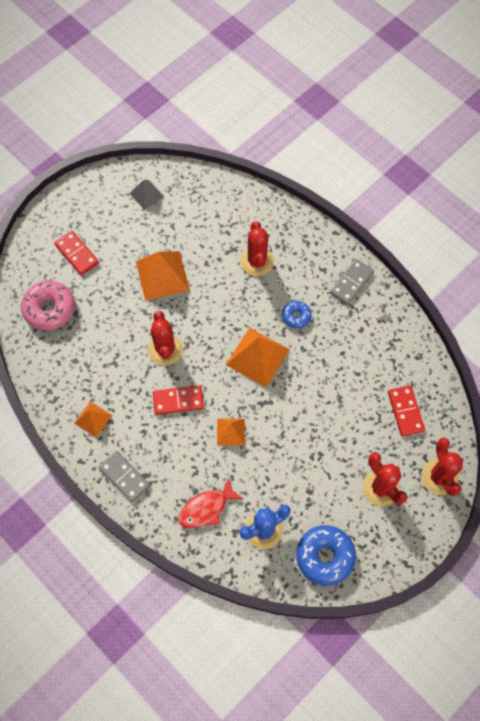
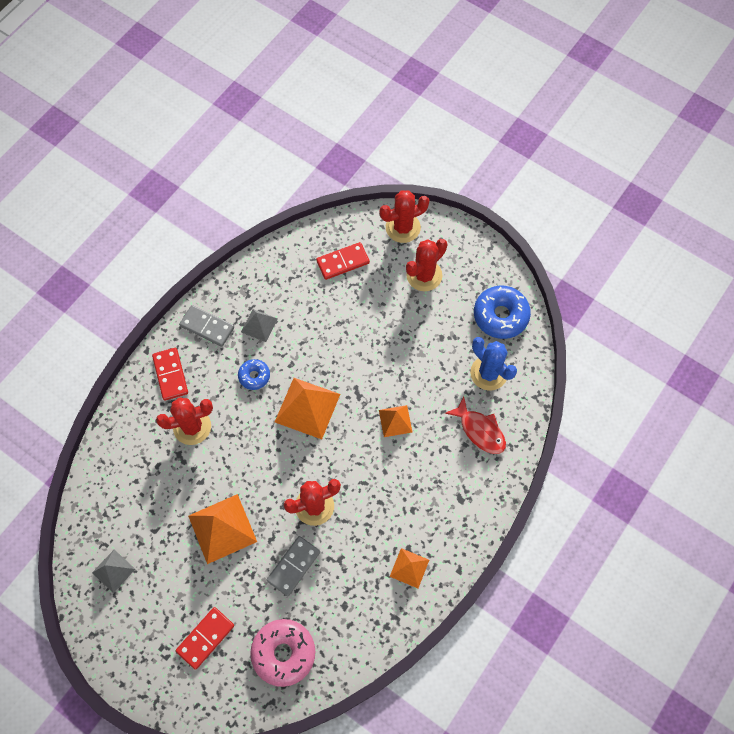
camera: 100 degrees left, 0 degrees up
(124, 477) = (466, 519): grey domino -> grey domino (293, 566)
(178, 400) = (371, 480): red domino -> red domino (170, 375)
(347, 326) = (259, 325): none -> grey pyramid

